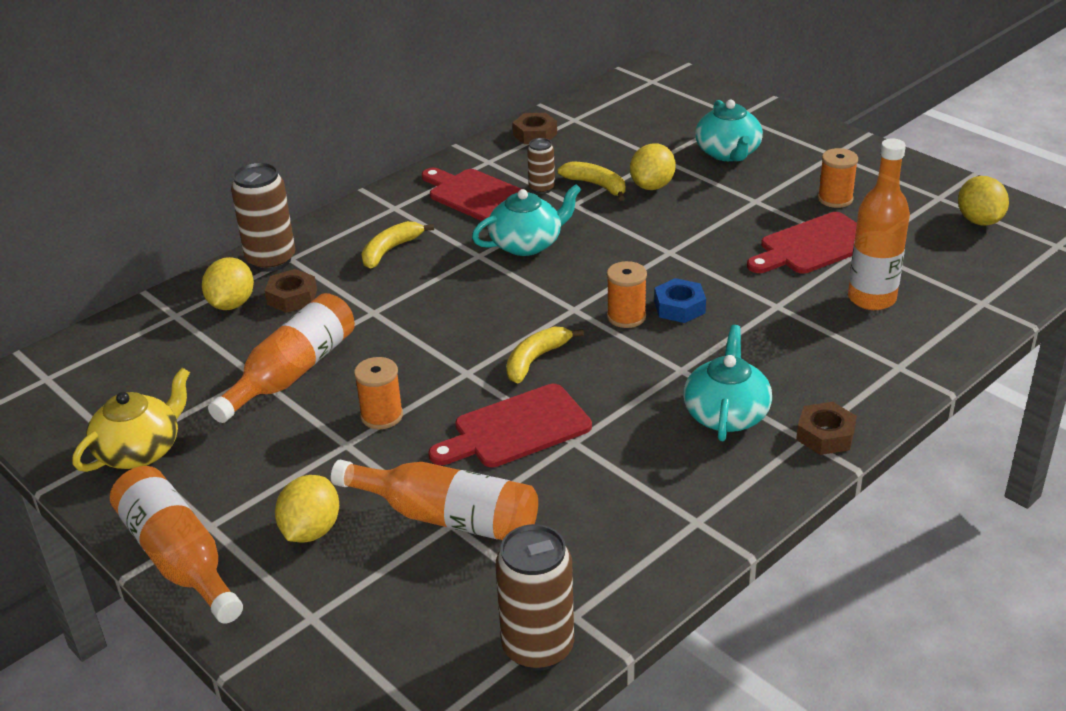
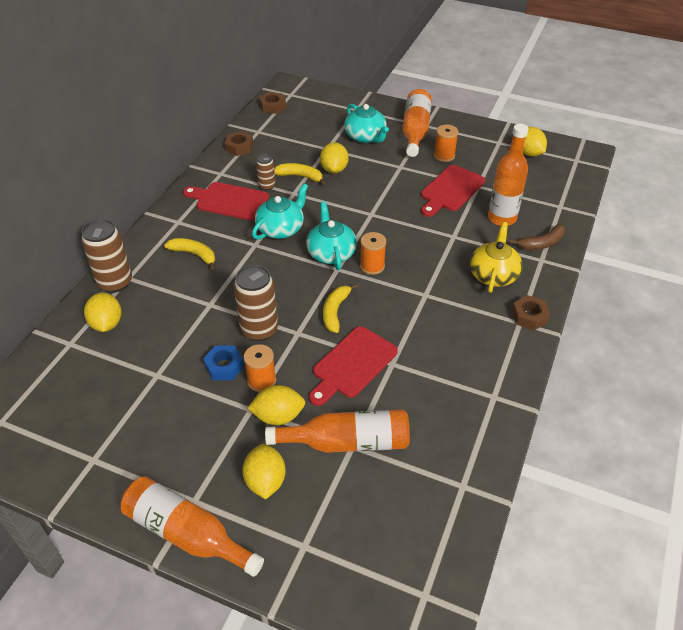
camera: 25 degrees left, 10 degrees up
(140, 451) = (108, 458): yellow teapot -> yellow teapot (493, 275)
(292, 297) = (147, 307): brown nut -> brown nut (273, 106)
(292, 372) = (181, 365): orange bottle -> orange bottle (415, 131)
(376, 462) = (278, 416): none -> yellow lemon
(390, 250) = (194, 255): yellow banana -> yellow banana turned 105 degrees clockwise
(538, 648) = (455, 516): brown can -> brown can (259, 330)
(679, 307) = (399, 251): blue nut -> blue nut (224, 366)
(726, 414) = (468, 318): turquoise teapot -> turquoise teapot (331, 253)
(914, 345) = (541, 243): none -> brown banana

